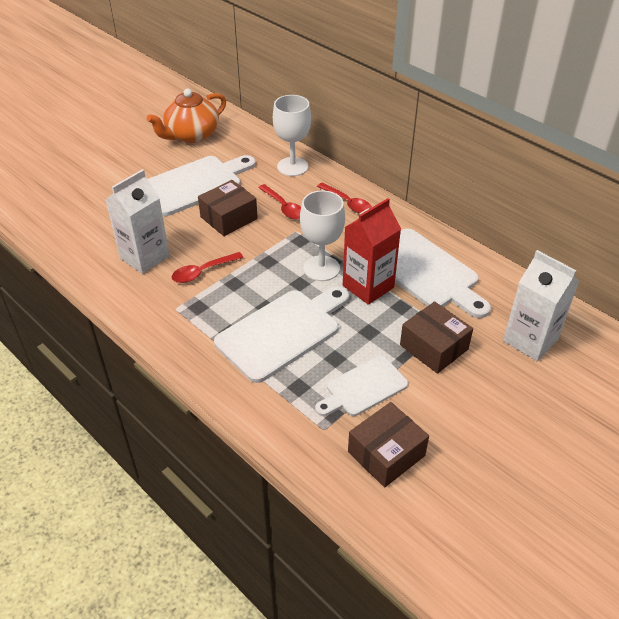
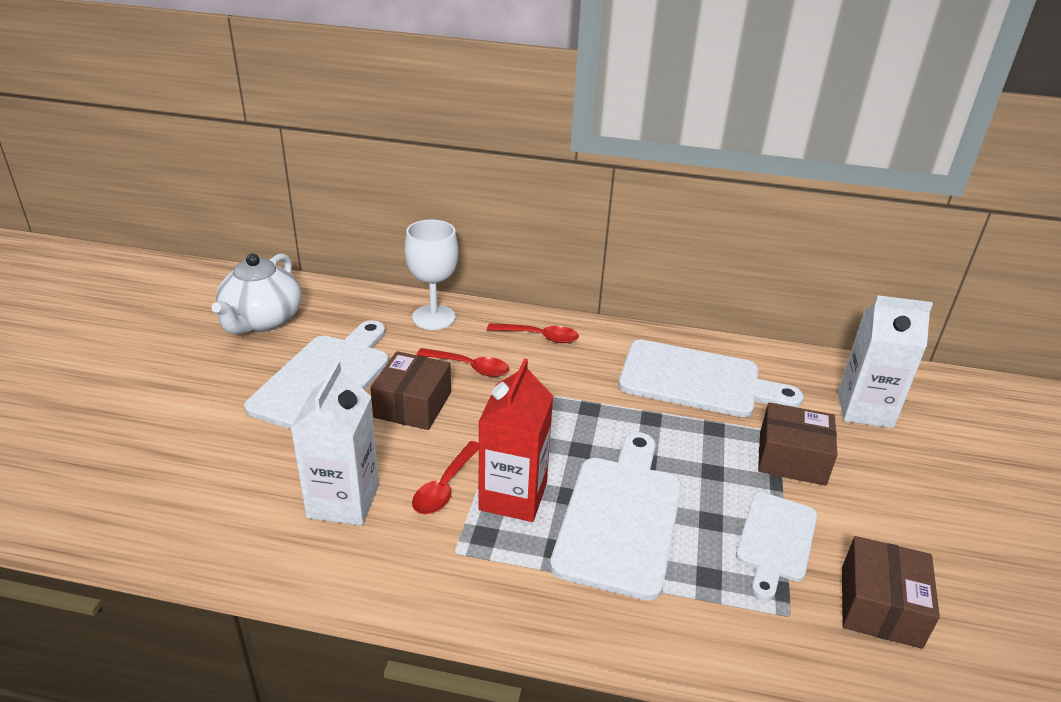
camera: 35 degrees left, 10 degrees down
(191, 135) = (262, 321): orange teapot -> white teapot
(321, 268) = (586, 421): white goblet -> none
(368, 286) = (657, 420): red carton -> red carton (513, 496)

